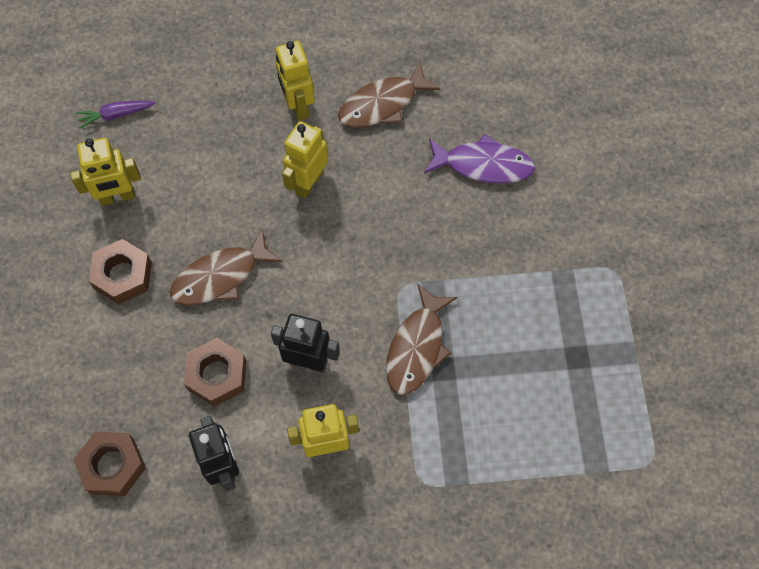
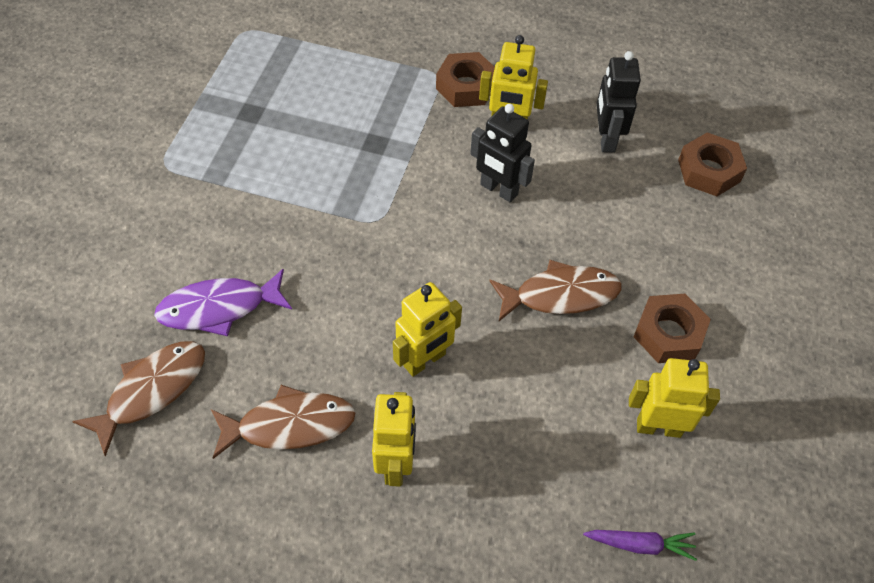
camera: 160 degrees left, 10 degrees down
(217, 375) = (591, 208): brown nut -> brown nut (466, 86)
(417, 347) = (390, 167): brown fish -> brown fish (152, 391)
(483, 165) = (219, 308): purple fish -> purple fish turned 45 degrees counterclockwise

